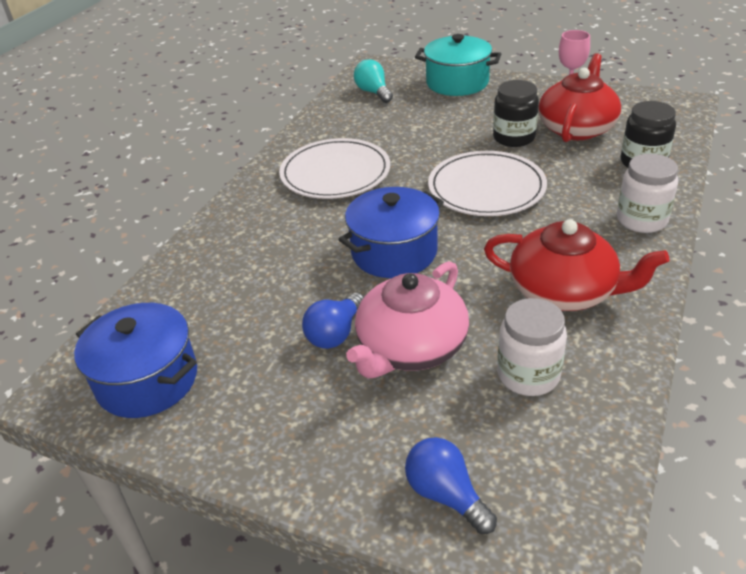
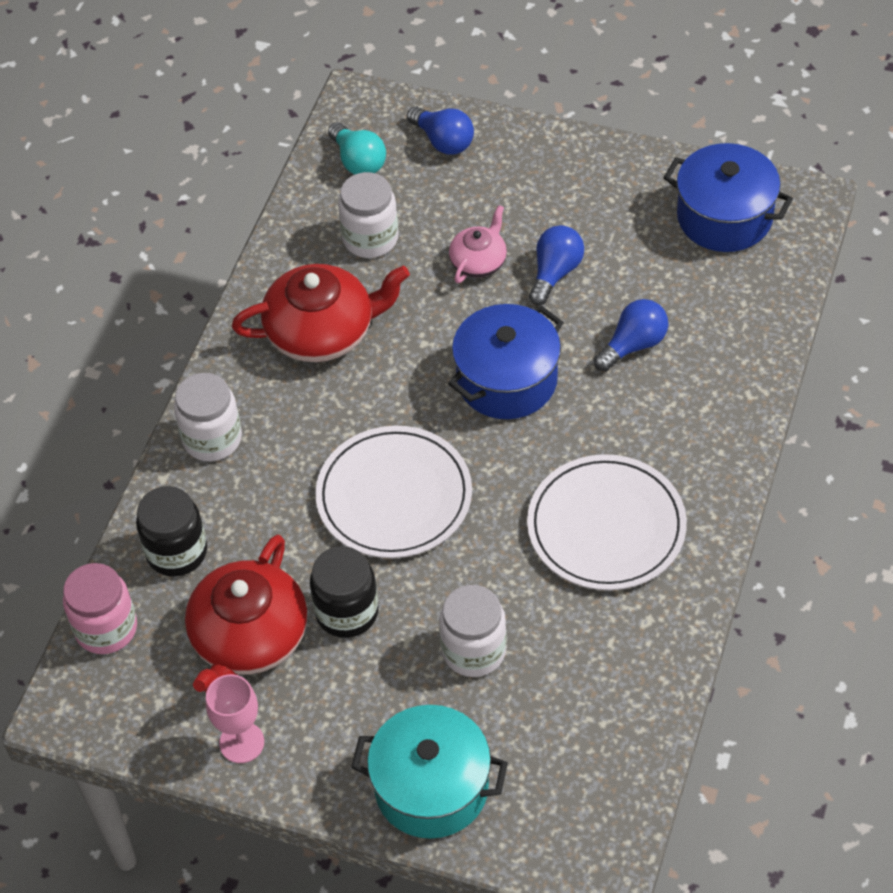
camera: 175 degrees right, 15 degrees up
(280, 274) = (633, 345): none -> blue light bulb
(373, 92) = (582, 756): turquoise light bulb -> turquoise light bulb (358, 161)
(410, 347) = (479, 261): pink teapot -> pink teapot, size x0.54
(431, 124) = (474, 650): none -> white jar
(564, 291) = (322, 331): red teapot -> red teapot turned 150 degrees clockwise
(676, 131) = (106, 628): none -> pink jar

